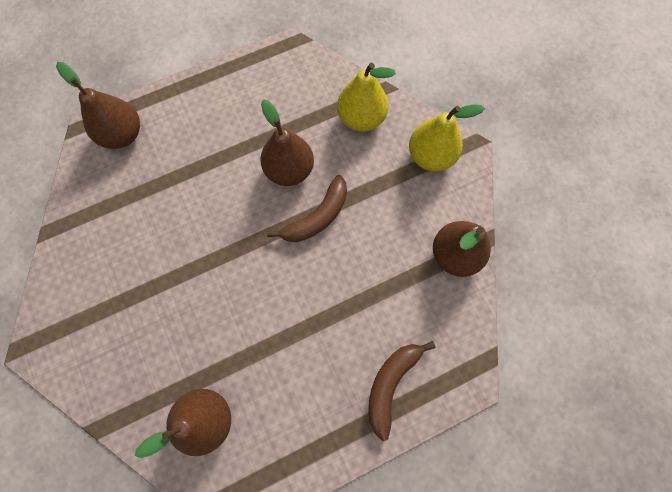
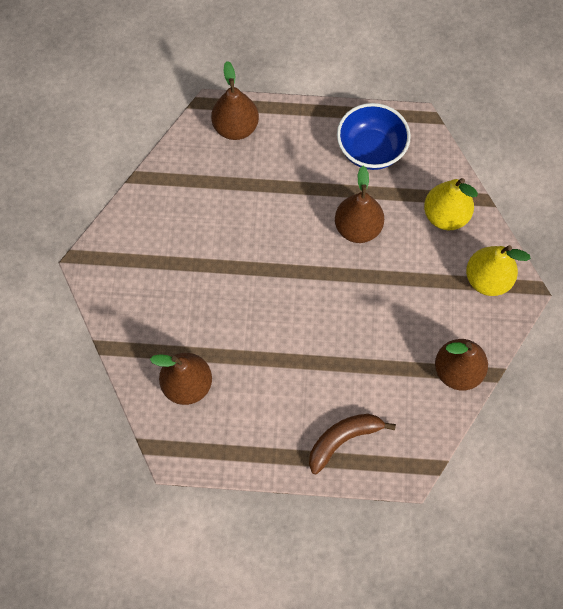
camera: 30 degrees right, 5 degrees down
(261, 93) = (371, 150): none -> blue bowl
(317, 217) = (359, 279): brown banana -> none

